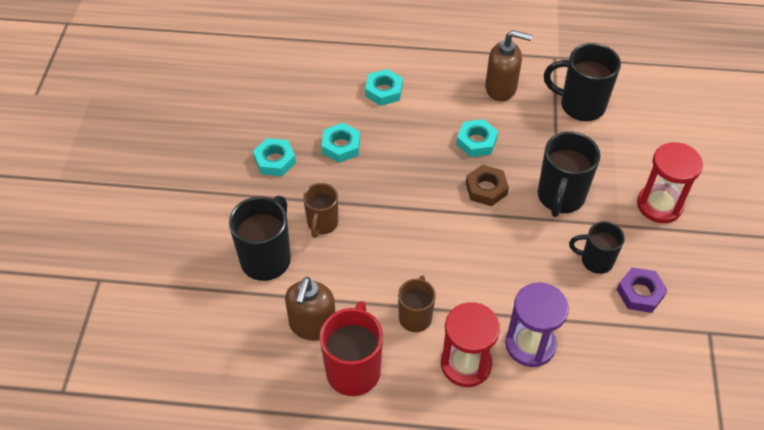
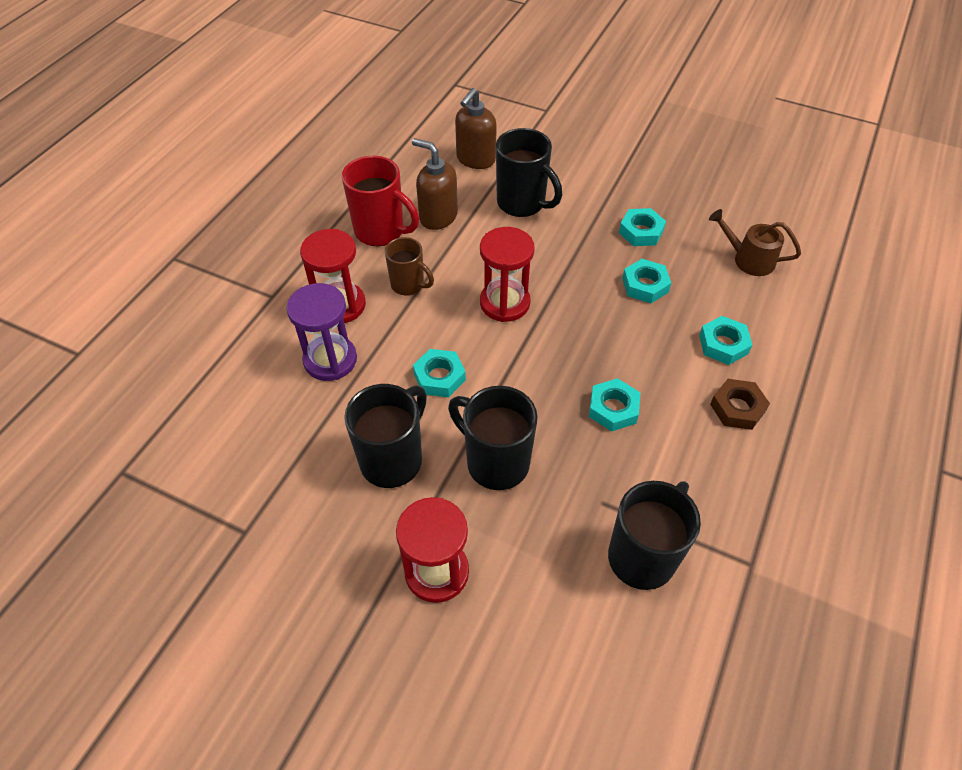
camera: 110 degrees right, 0 degrees up
(283, 87) = (748, 259): none -> brown watering can
(322, 224) = (546, 247): brown mug -> none
(404, 236) = (504, 303): none -> red hourglass
(486, 189) = (538, 393): brown nut -> brown nut (737, 408)
(501, 88) = (700, 469): brown soap dispenser -> brown soap dispenser (475, 159)
(505, 257) = (439, 377): none -> turquoise nut
(595, 261) = (393, 459): black mug -> black mug, size x1.58
(640, 293) = (330, 485): purple nut -> none

